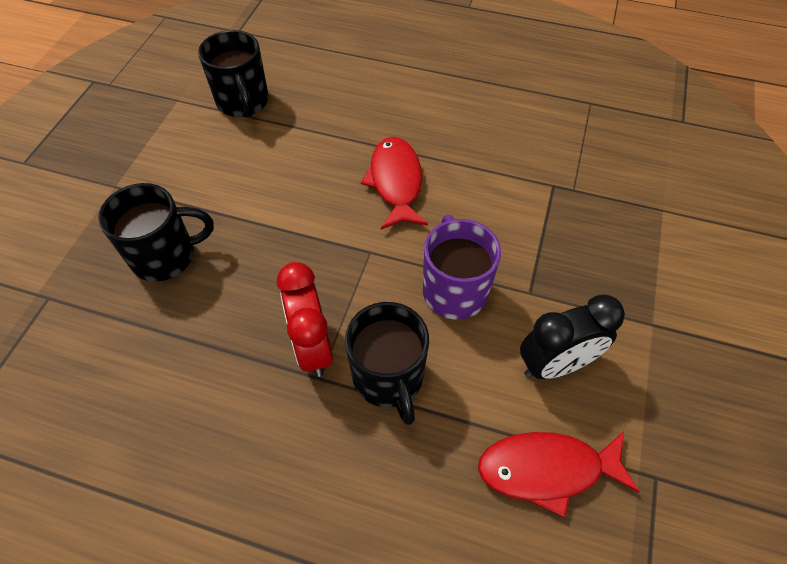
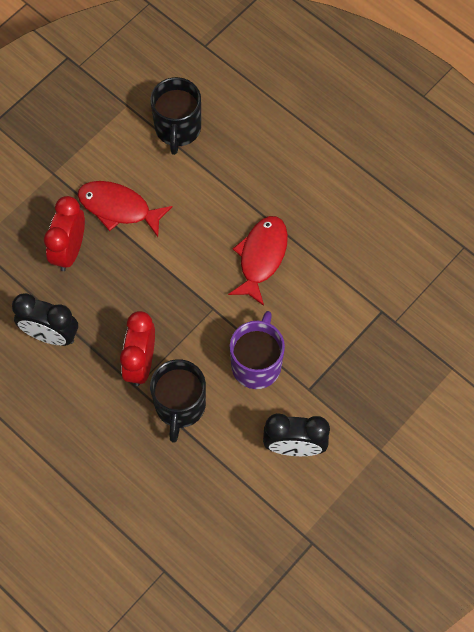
camera: 25 degrees right, 10 degrees up
(165, 256) = (69, 250): black mug -> red clock
(177, 361) = (51, 335): none -> black clock
(547, 469) = (247, 507): red fish -> red fish (118, 208)

